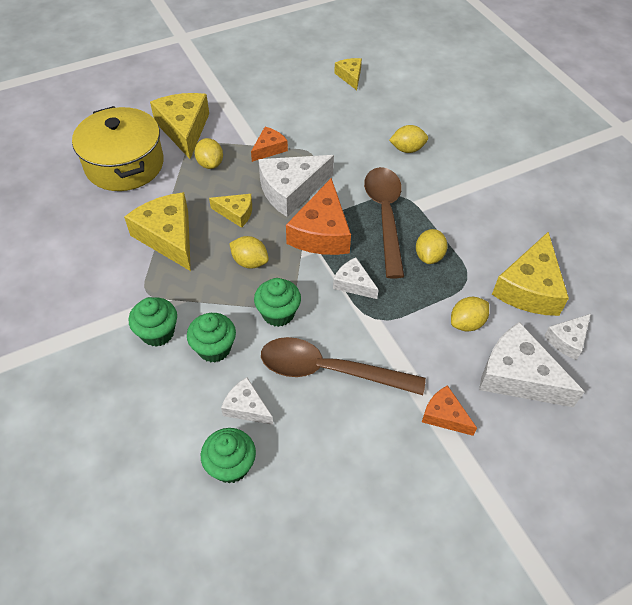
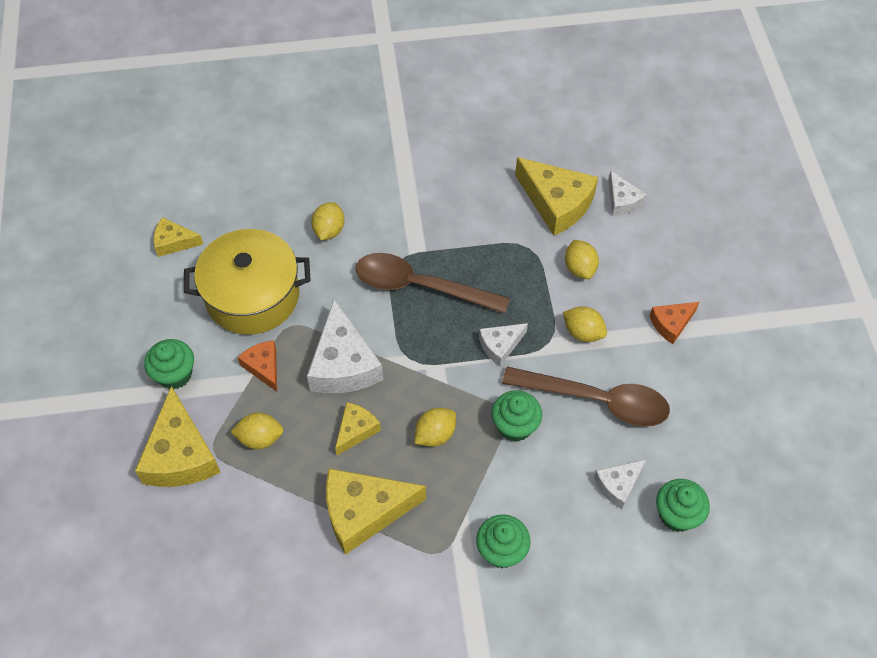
camera: 70 degrees left, 5 degrees up
(124, 165) = (215, 540): yellow pot -> yellow pot (252, 296)
(184, 129) = (180, 454): yellow cheese -> yellow cheese turned 105 degrees counterclockwise
(214, 348) = (539, 498): green cupcake -> green cupcake (175, 374)
(321, 232) = (419, 353): orange cheese -> none
(329, 370) = (597, 401): brown spoon -> brown spoon turned 105 degrees counterclockwise
(429, 256) = (489, 268): yellow lemon -> yellow lemon (583, 332)
(518, 376) = (647, 253): white cheese -> none

